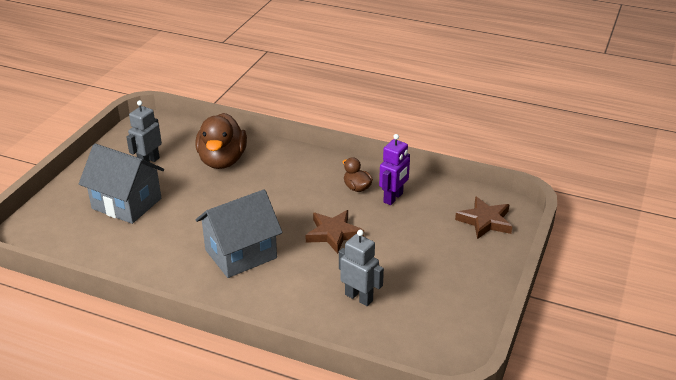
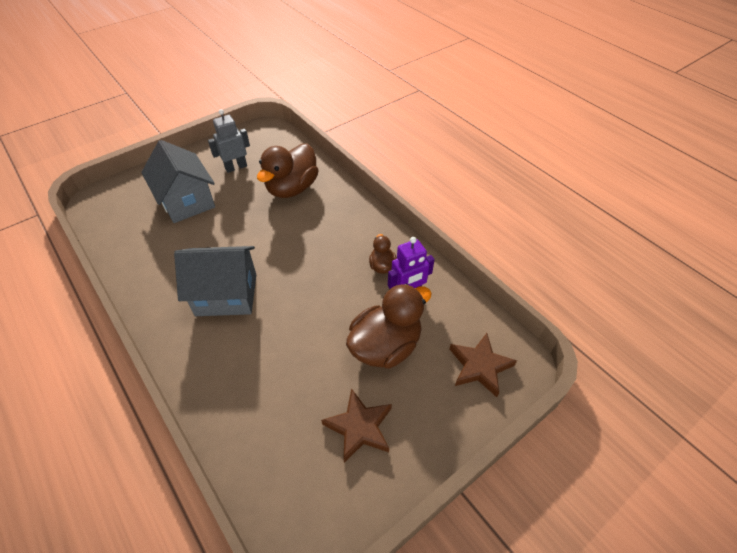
camera: 30 degrees right, 15 degrees up
(333, 234) = (320, 310): brown star -> brown star (359, 427)
(359, 297) = (284, 400): grey robot -> none
(406, 236) = (385, 346): none -> brown duck

